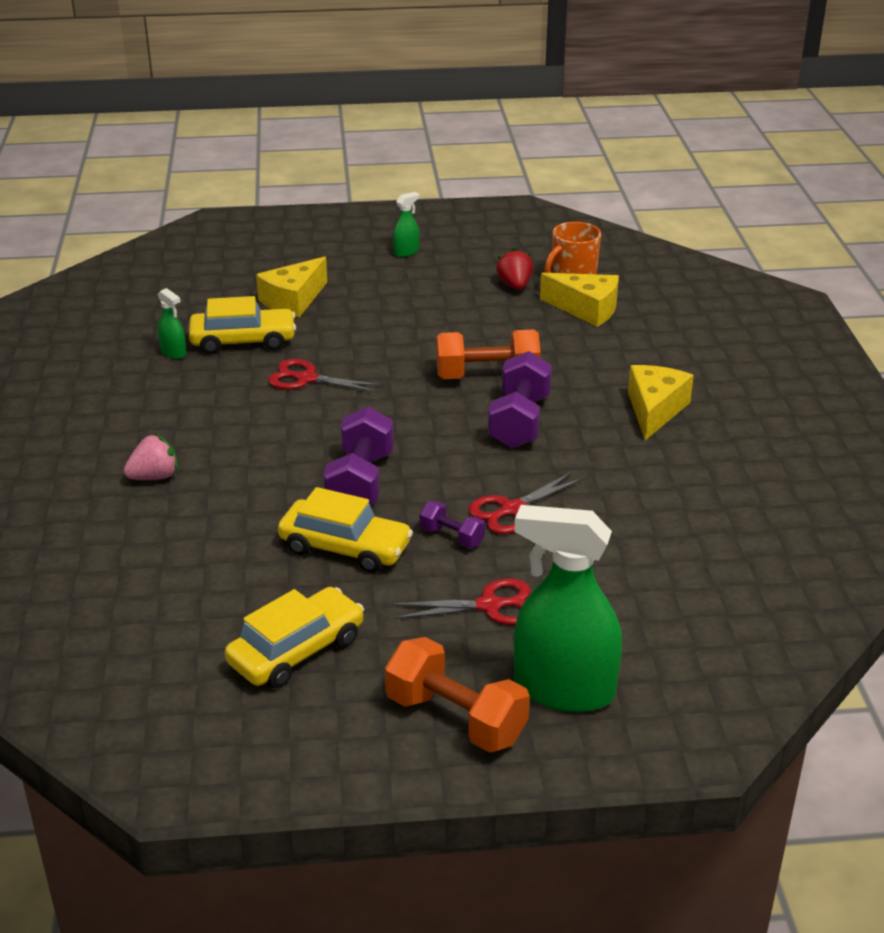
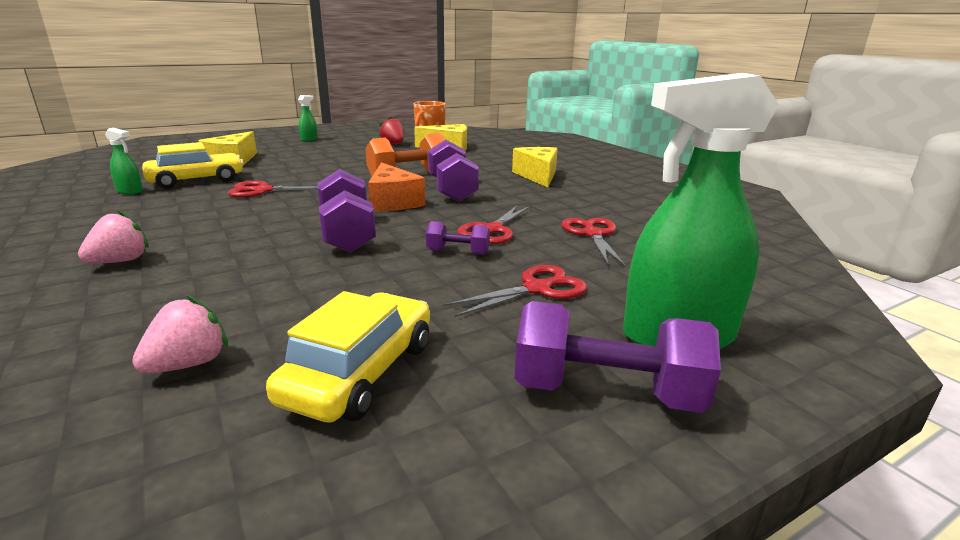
camera: 25 degrees left, 10 degrees down
(187, 610) = (189, 364): none -> pink strawberry
(345, 548) = (361, 276): yellow car -> none
(437, 432) = (393, 202): none -> orange cheese
(456, 719) = (606, 392): orange dumbbell -> purple dumbbell
(615, 543) = (592, 234): none -> red scissors

